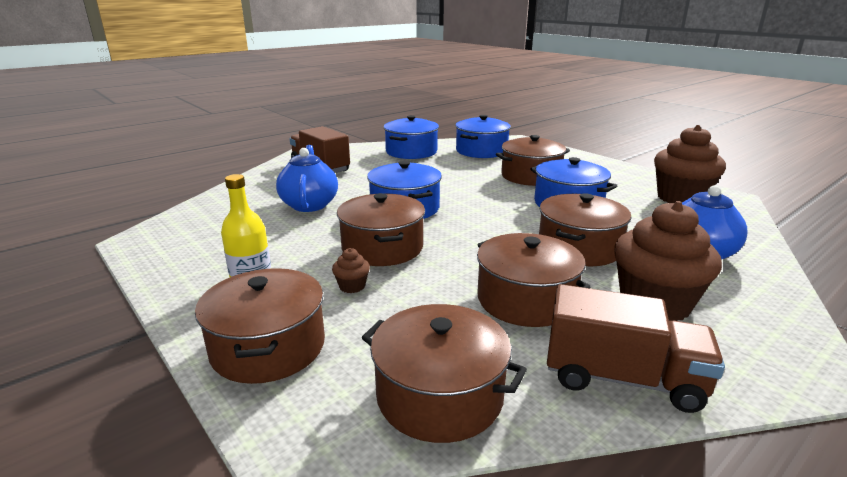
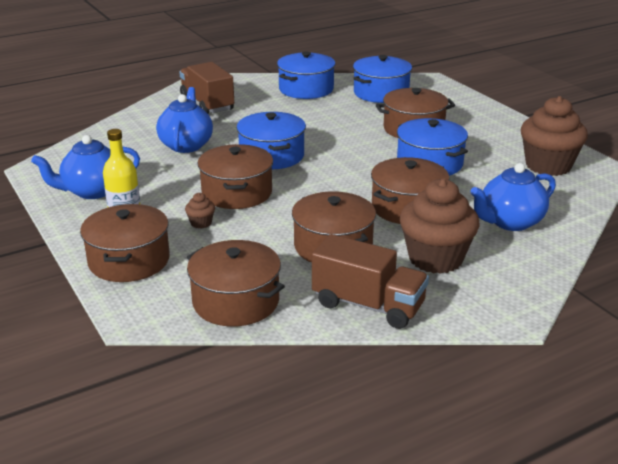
camera: 10 degrees right, 5 degrees up
(207, 260) = (92, 191): none -> blue teapot

